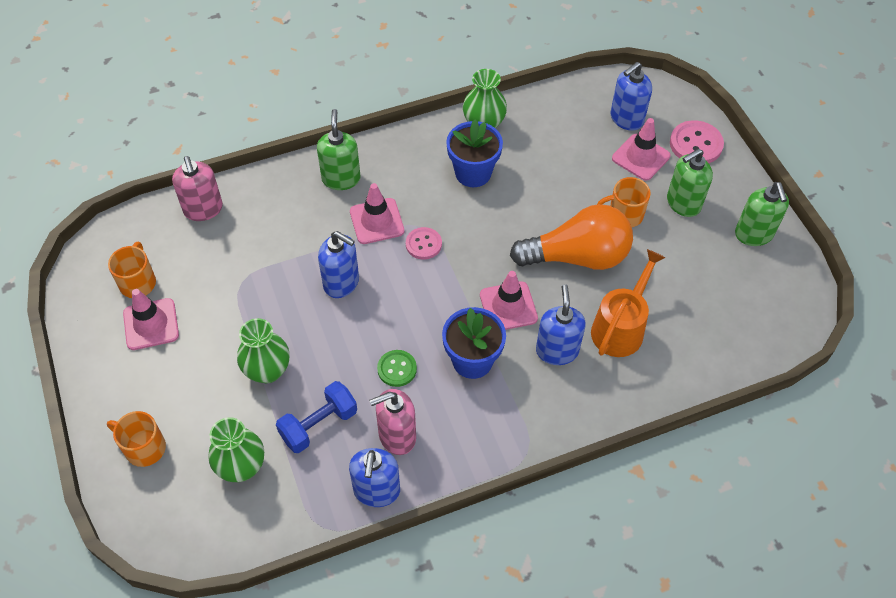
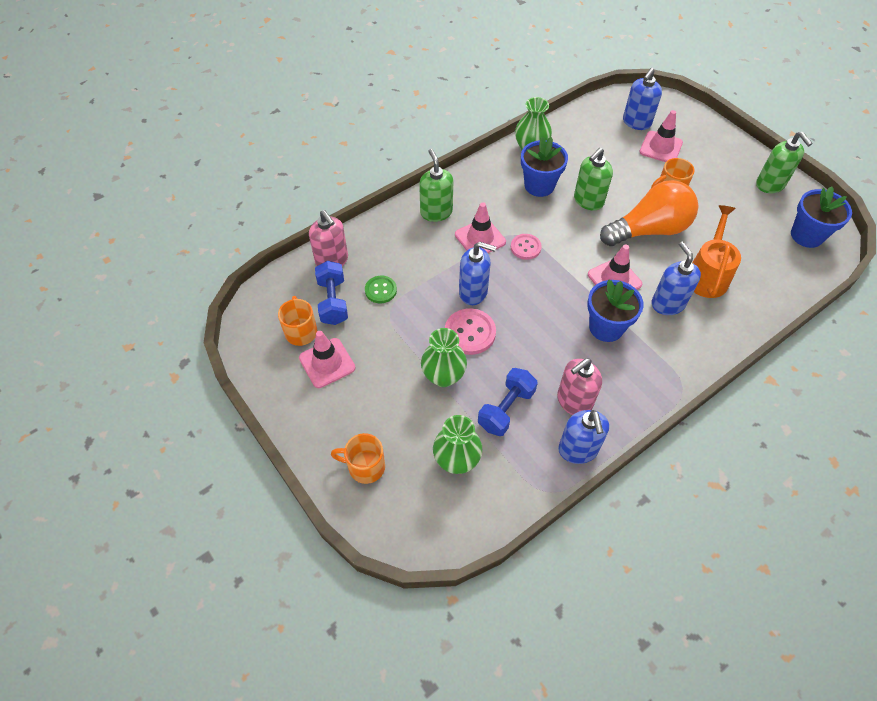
camera: 15 degrees left, 0 degrees up
(185, 257) = (333, 301): none -> blue dumbbell
(397, 369) = (549, 348): green button -> green button (380, 290)
(683, 203) = (708, 174): green soap dispenser -> green soap dispenser (588, 201)
(695, 144) = (696, 130): pink button -> pink button (470, 333)
(767, 308) = (806, 235): none -> blue flower pot

